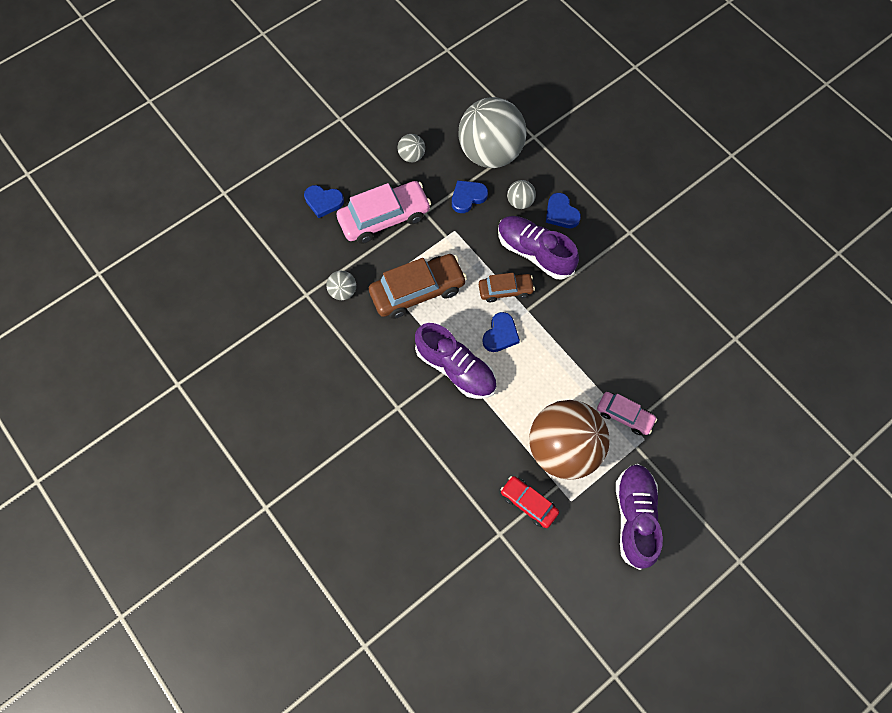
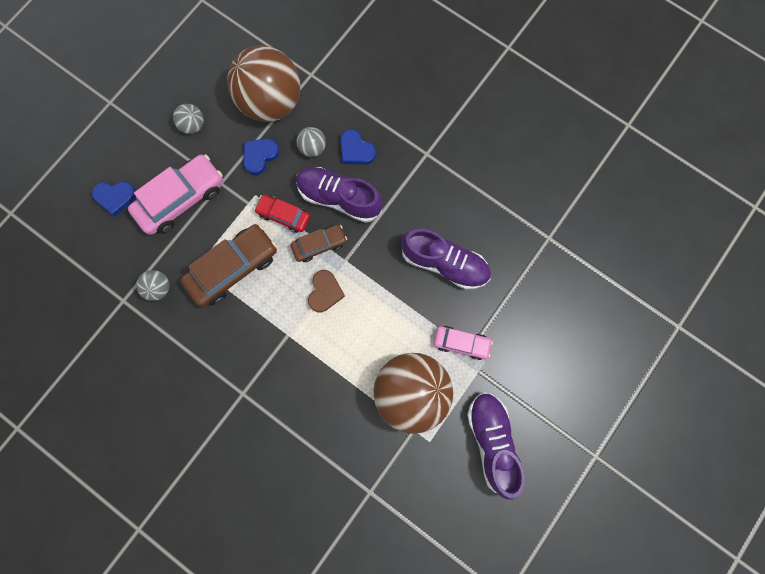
camera: 15 degrees left, 10 degrees up
(456, 368) = (289, 338): purple shoe -> purple shoe (444, 263)
(490, 153) = (271, 103): grey ball -> brown ball
(500, 334) = (325, 292): blue heart -> brown heart
(528, 503) = (390, 455): red car -> red car (284, 215)

